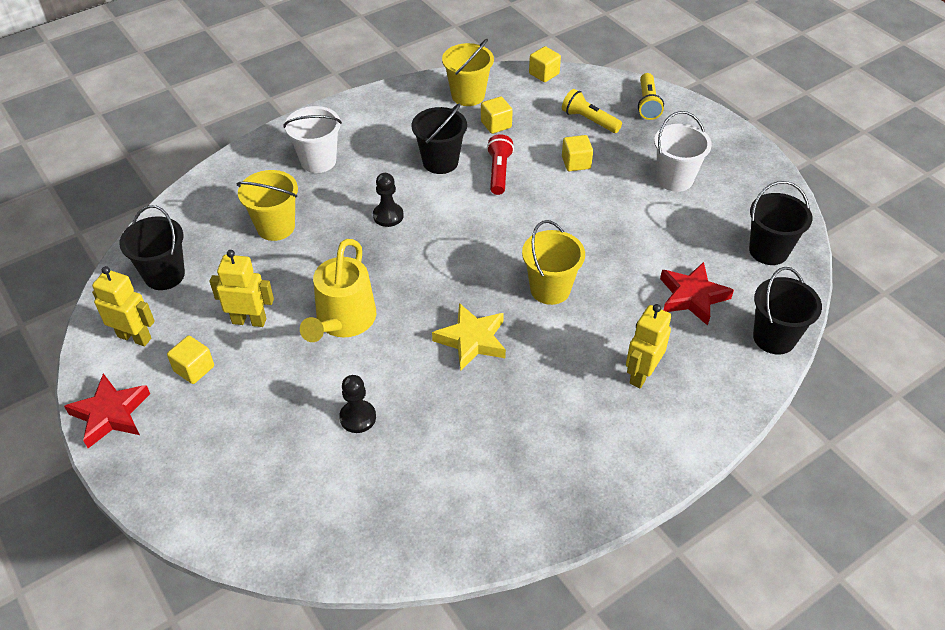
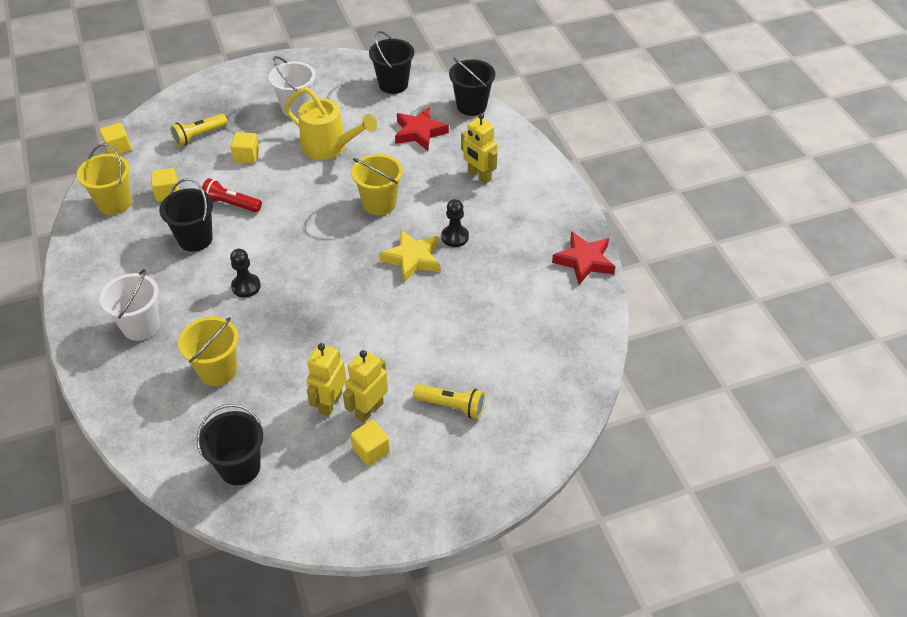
camera: 75 degrees left, 0 degrees up
(111, 414) = (401, 519): red star -> red star (584, 261)
(134, 337) = (313, 496): yellow robot -> yellow robot (369, 410)
(343, 321) = (359, 336): yellow watering can -> yellow watering can (329, 147)
(358, 417) = (464, 341): black pawn -> black pawn (455, 237)
(648, 104) = (200, 98): yellow flashlight -> yellow flashlight (452, 406)

